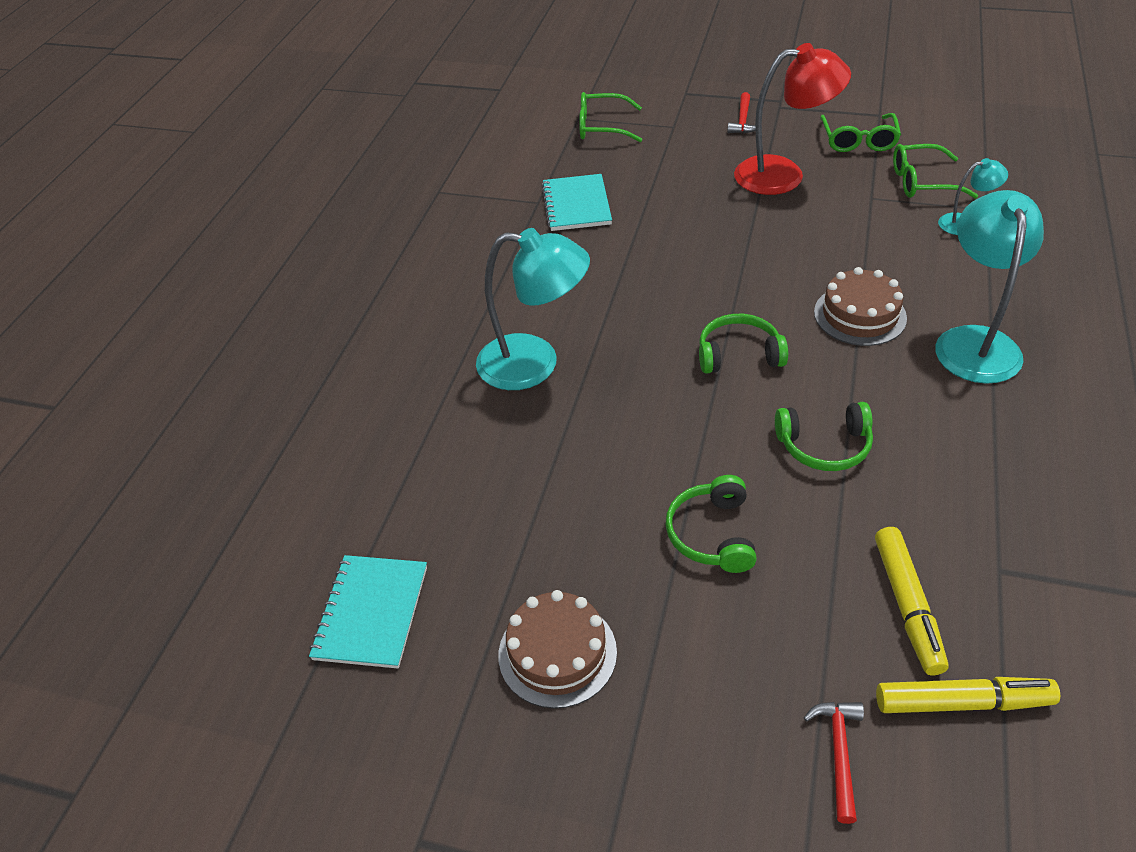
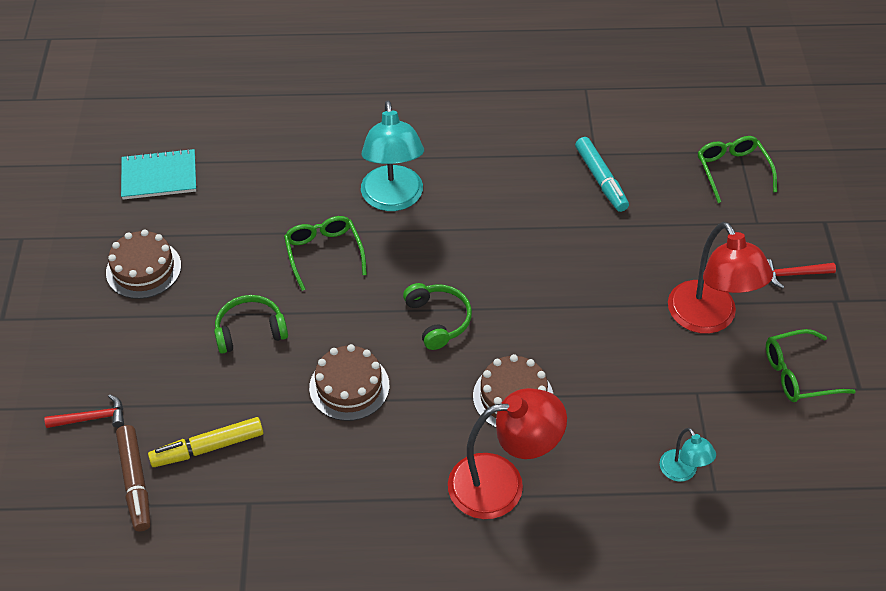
camera: 70 degrees right, 5 degrees up
(576, 205) = (601, 180): turquoise notebook -> turquoise marker
(824, 446) = (349, 386): green headphones -> brown cake
(922, 182) = (742, 433): green glasses -> green glasses (324, 253)
(962, 702) = (135, 482): yellow marker -> brown marker
(974, 342) = (502, 483): turquoise lamp -> red lamp

